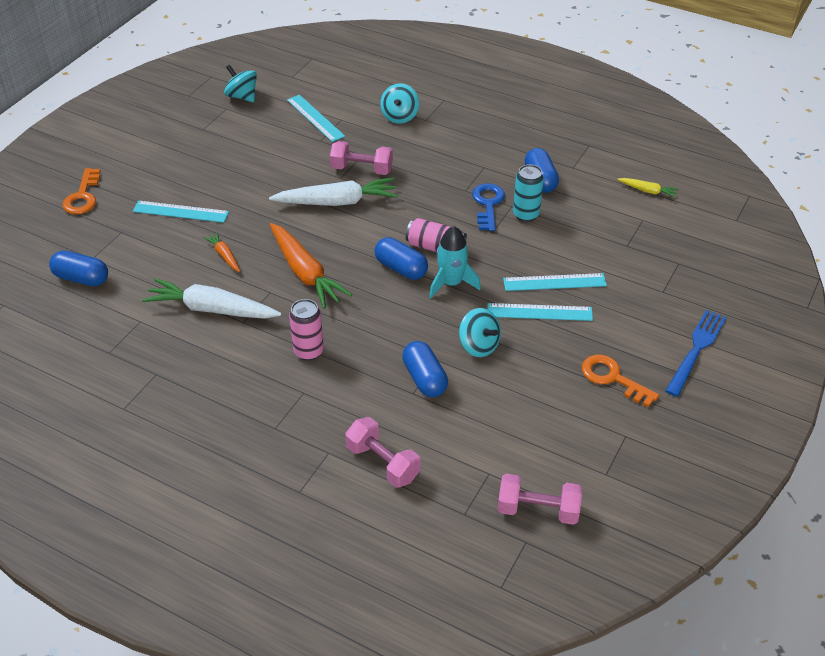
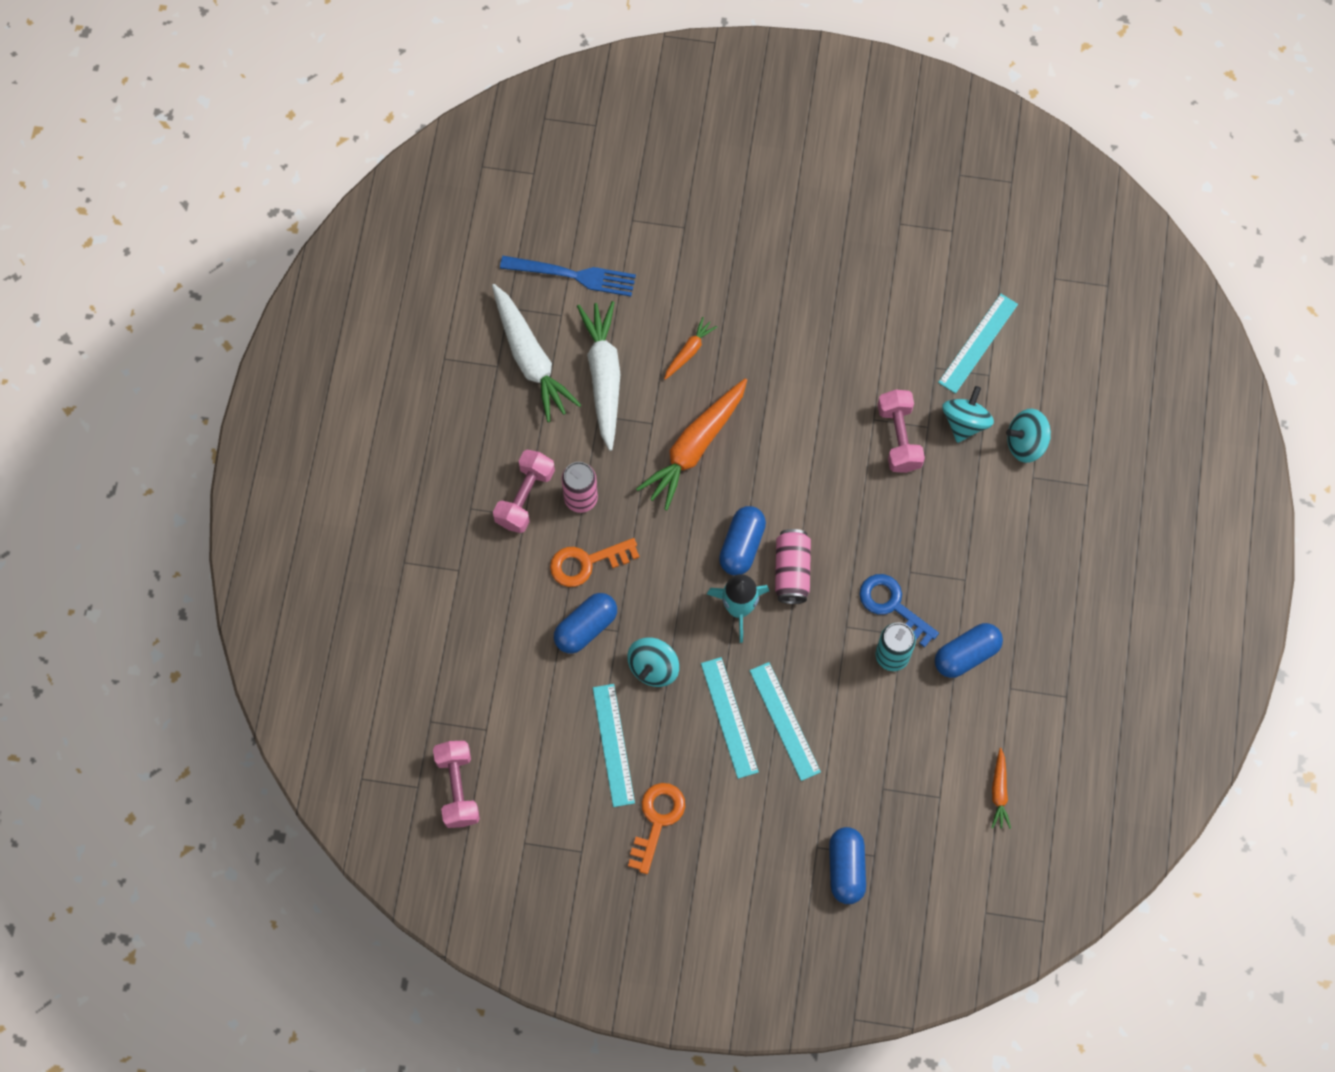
camera: 70 degrees right, 25 degrees up
(81, 278) = (598, 226): blue capsule -> blue capsule (846, 868)
(83, 196) = (725, 157): orange key -> orange key (587, 562)
(180, 212) = (741, 272): turquoise ruler -> turquoise ruler (613, 745)
(242, 96) = (984, 238): turquoise spinning top -> turquoise spinning top (965, 422)
(337, 202) = (827, 433): white carrot -> white carrot (531, 359)
(383, 463) = (463, 625): pink dumbbell -> pink dumbbell (525, 497)
(488, 204) = (893, 606): blue key -> blue key turned 120 degrees counterclockwise
(648, 191) = (999, 792): yellow carrot -> orange carrot
(696, 349) = (735, 902): blue fork -> blue fork (574, 275)

